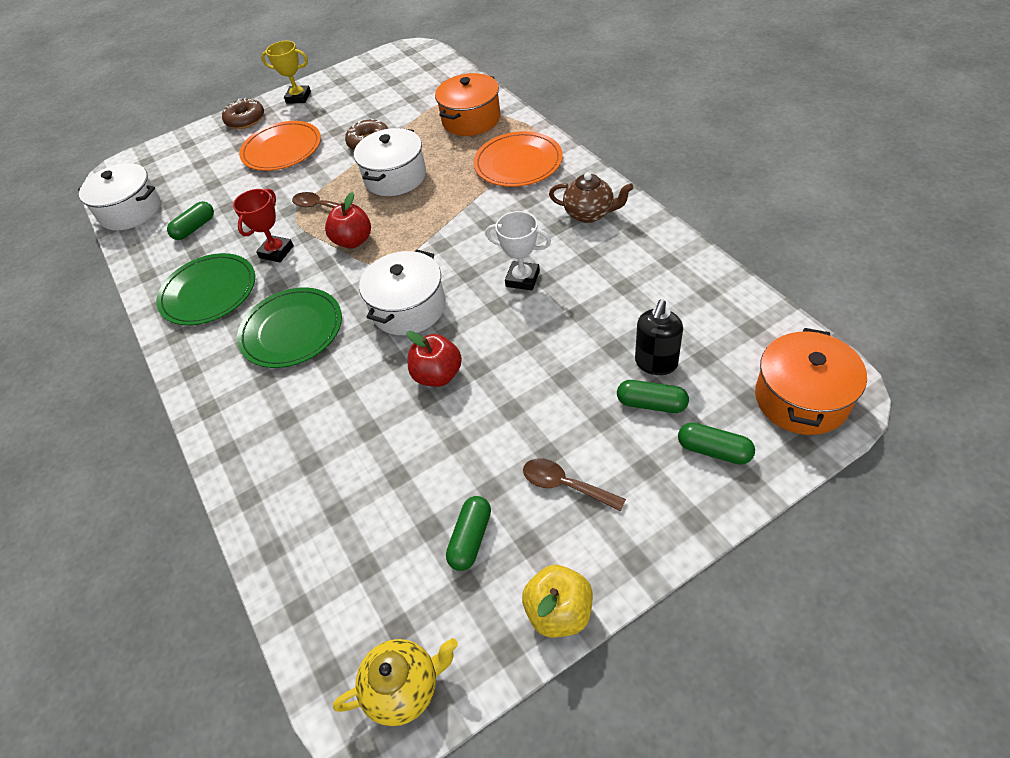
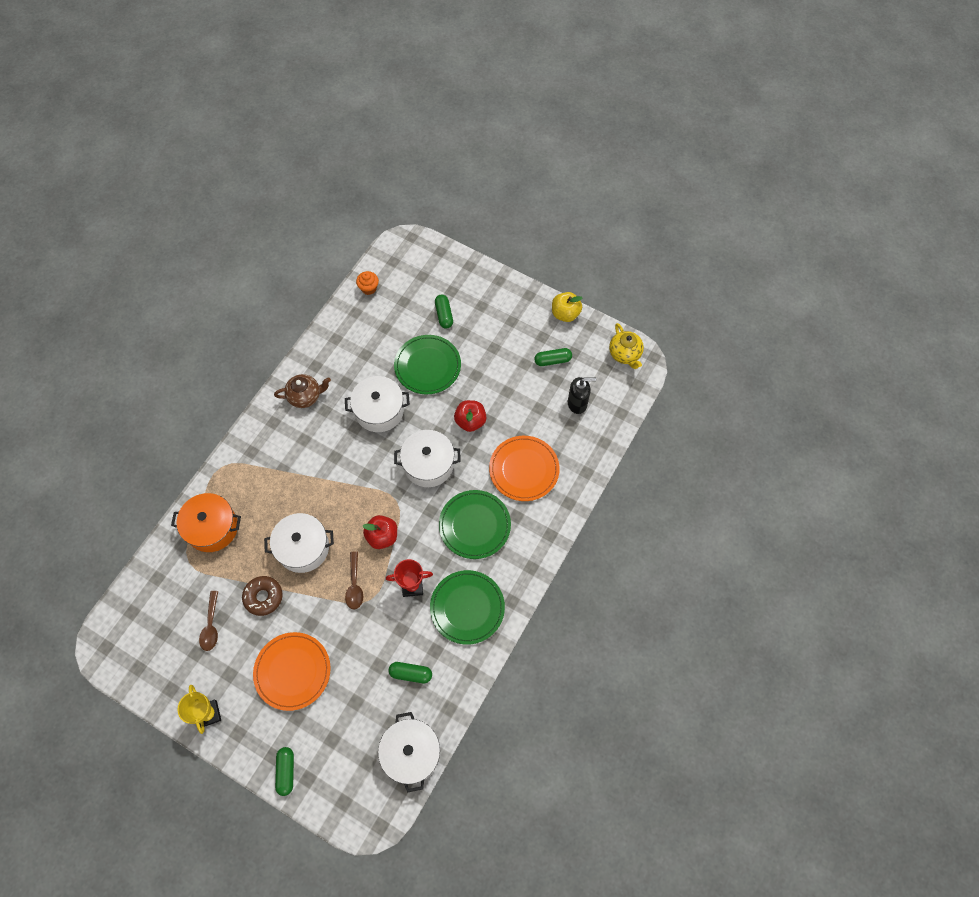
camera: 125 degrees left, 15 degrees up
(245, 120) = (257, 744): brown donut -> none
(405, 687) = (625, 354): yellow teapot -> yellow teapot turned 150 degrees counterclockwise
(518, 163) = (262, 465): orange plate -> orange plate (524, 469)
(522, 279) = (379, 410): white trophy -> white pot
(563, 352) = (427, 366): none -> green plate
(565, 485) = (507, 334): brown spoon -> brown spoon (211, 626)
(590, 214) = (305, 396): brown teapot -> brown teapot turned 90 degrees clockwise
(656, 363) = (417, 321): black soap dispenser -> black soap dispenser (577, 403)
(714, 450) = (459, 282): green capsule -> green capsule (286, 771)
(750, 319) = (369, 288): none -> orange cupcake
(801, 398) = (413, 257): orange pot -> none

